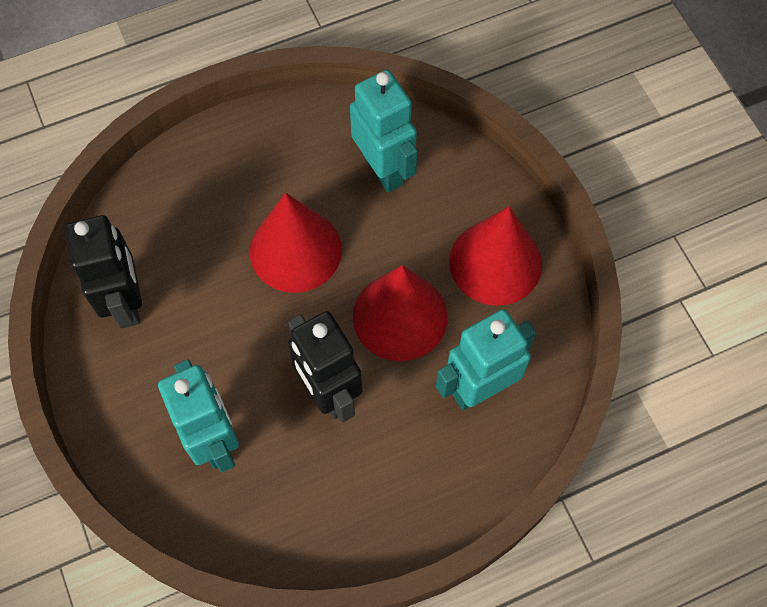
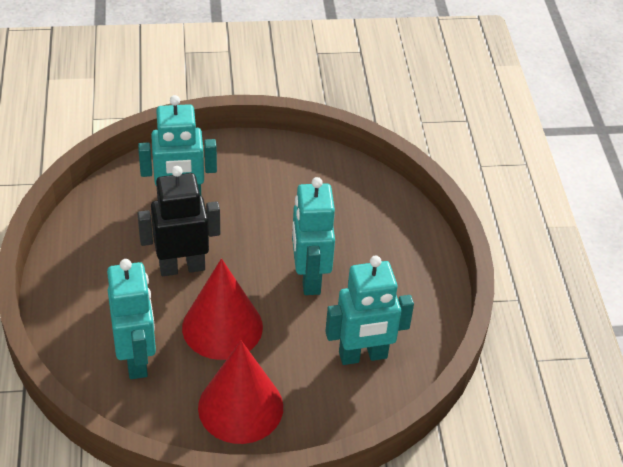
camera: 105 degrees right, 20 degrees down
(126, 302) = (307, 176): black robot -> none
(295, 250) = (309, 278): red cone -> turquoise robot

